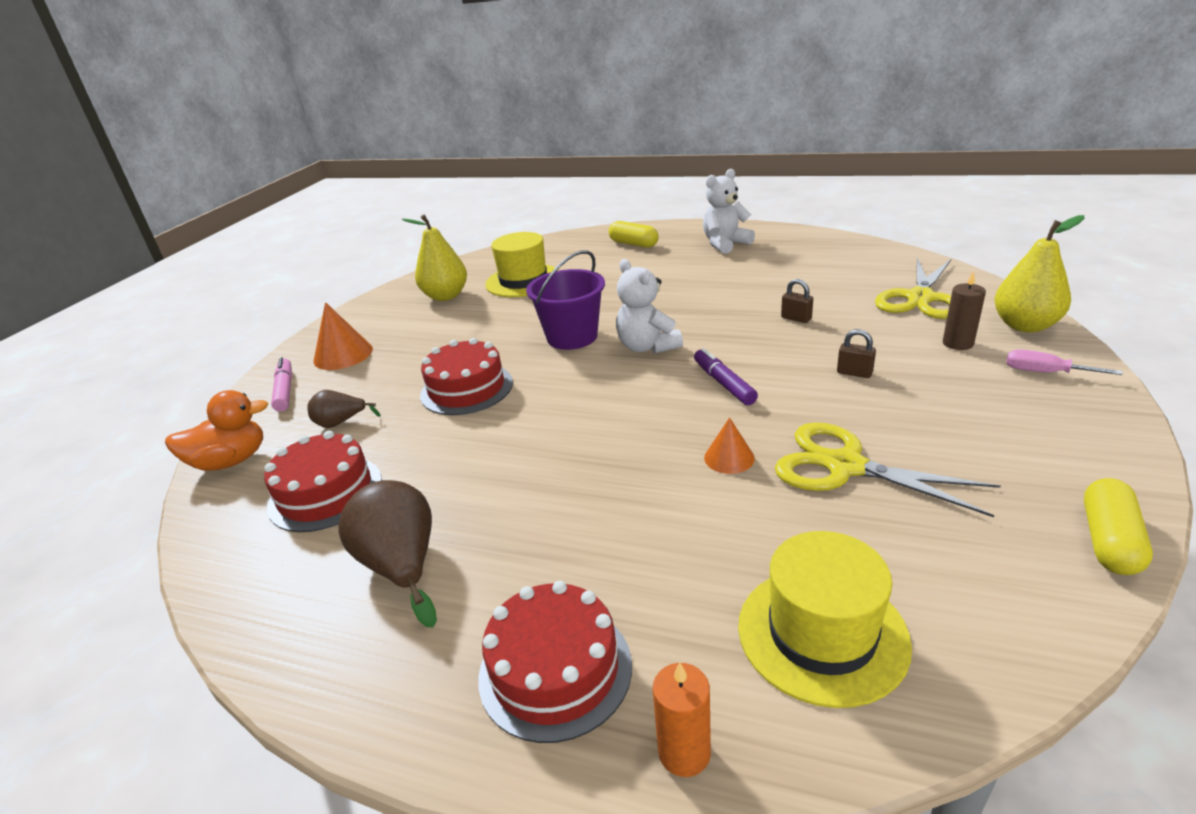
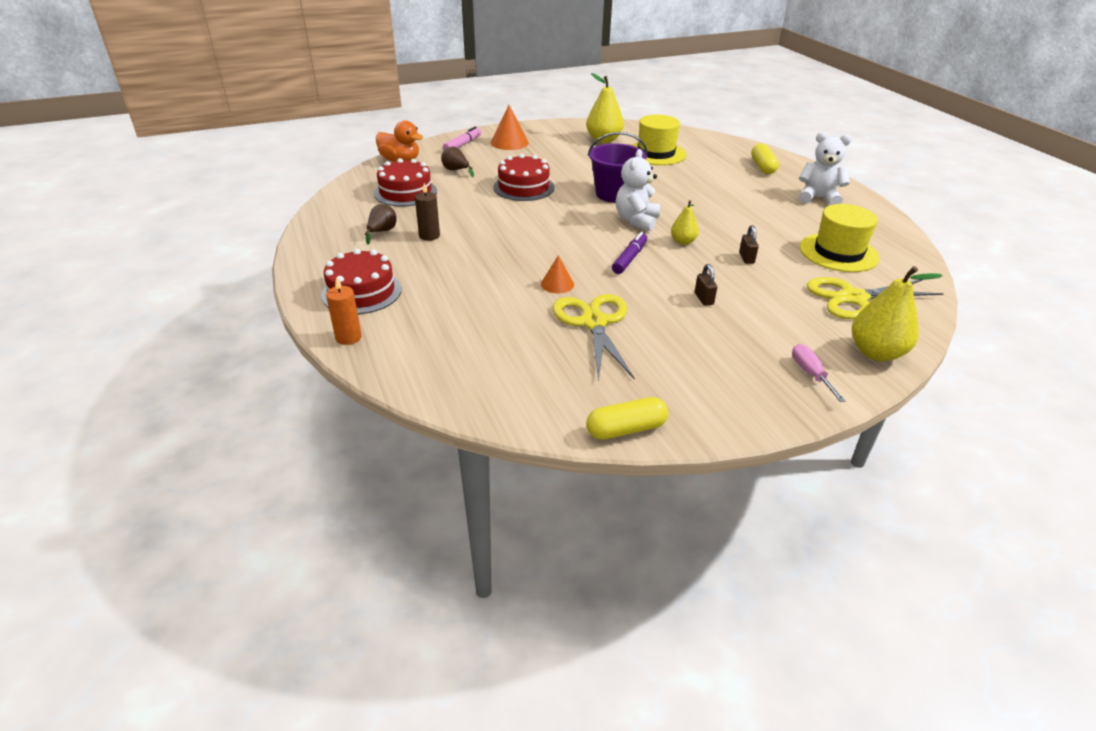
camera: 45 degrees right, 5 degrees up
(402, 566) = (382, 232): brown pear -> brown pear, size x0.57
(725, 338) = (683, 242): none -> yellow pear
(822, 633) = (449, 352): yellow hat -> yellow hat (838, 252)
(957, 343) = (803, 329): brown candle -> brown candle (429, 236)

